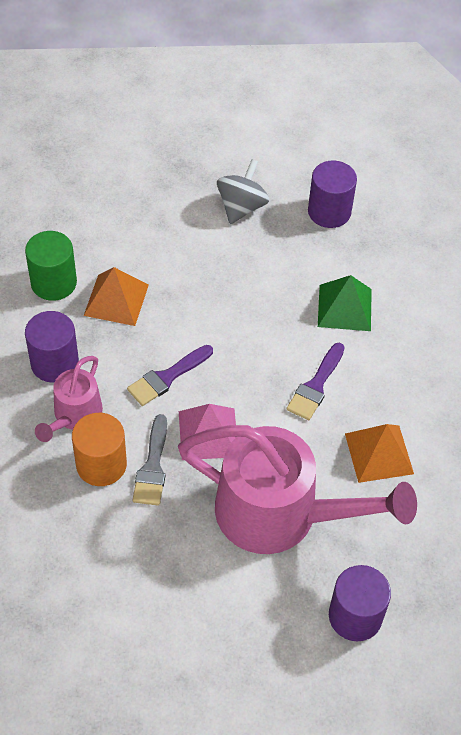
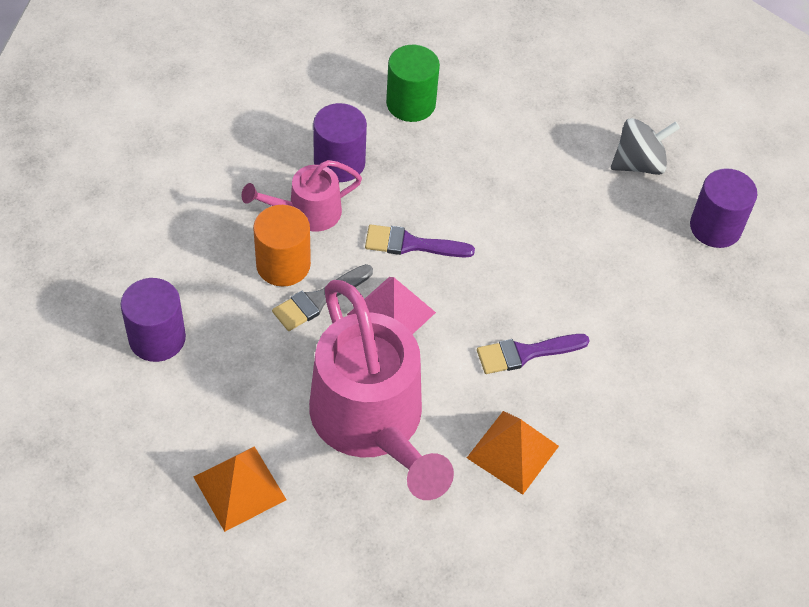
camera: 45 degrees right, 0 degrees up
(116, 300) = (444, 154): orange pyramid -> orange pyramid (240, 488)
(345, 307) = (630, 314): green pyramid -> none
(355, 616) = (334, 553): purple cylinder -> purple cylinder (157, 338)

